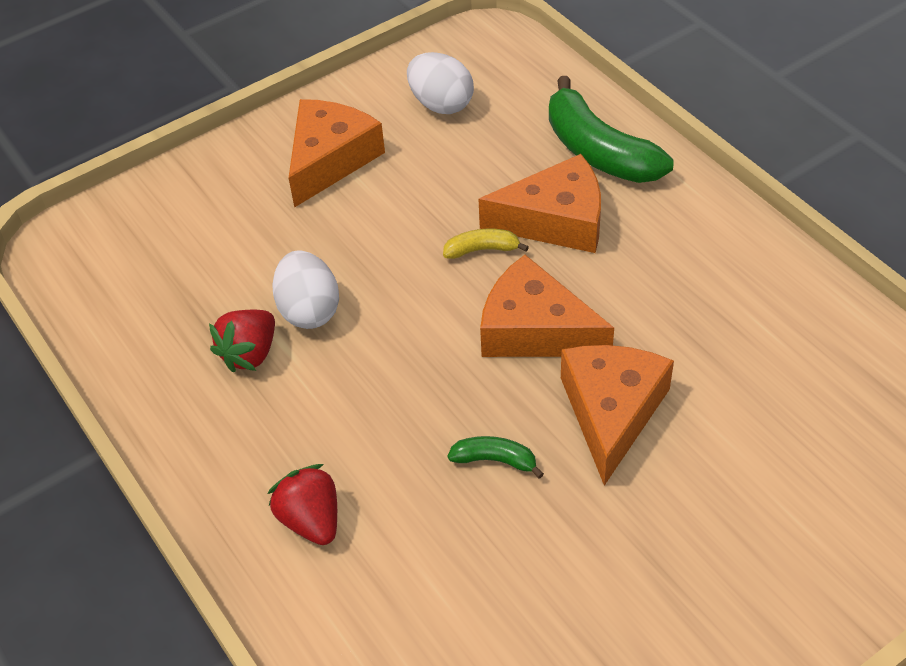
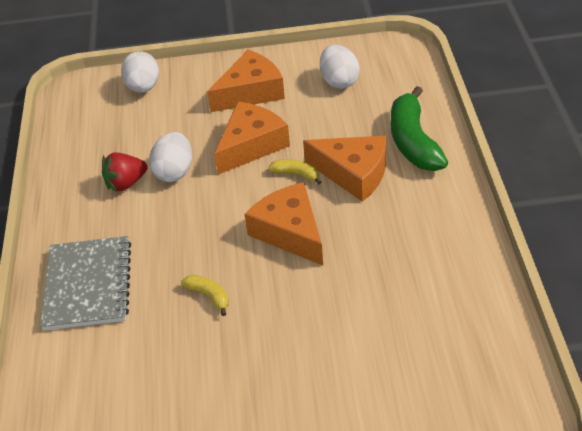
camera: 30 degrees right, 5 degrees down
(165, 206) = (143, 87): none -> white egg
(311, 520) = (88, 285): red strawberry -> grey notebook
(495, 460) = (209, 296): green banana -> yellow banana
(612, 412) = (297, 297): orange cheese -> orange cheese (251, 145)

